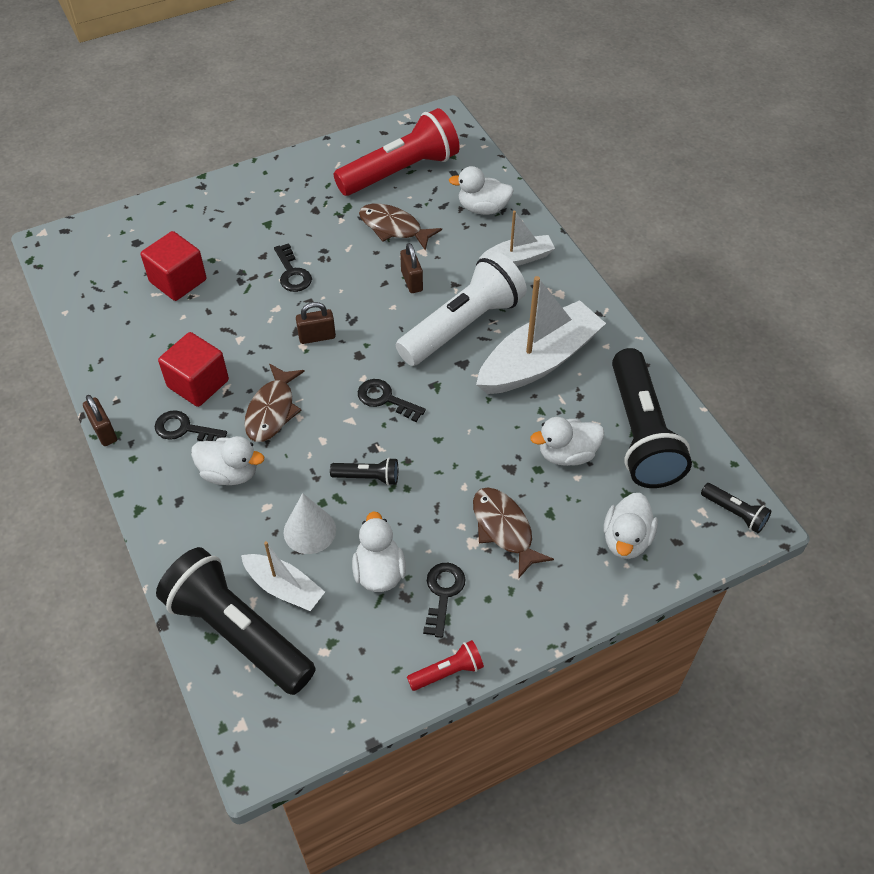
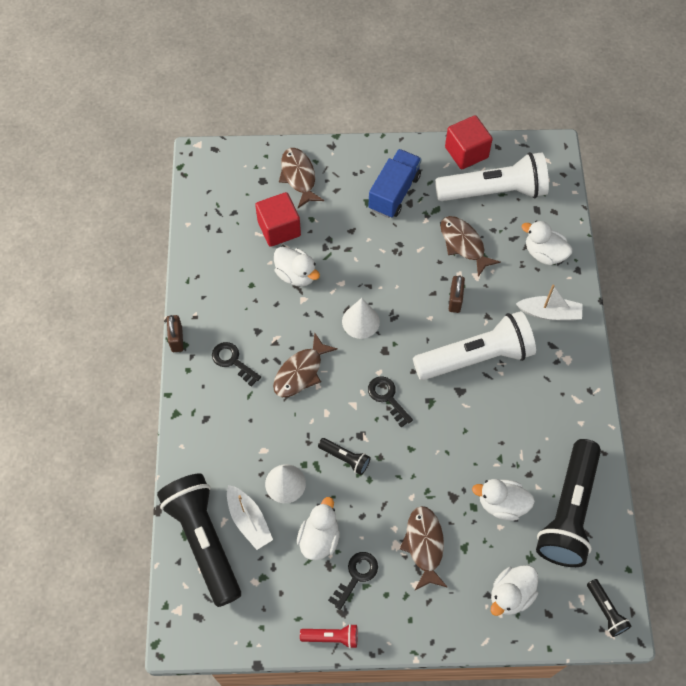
camera: 25 degrees right, 10 degrees up
(177, 225) = (299, 177): none -> brown fish
(198, 383) = (257, 326): red cube -> red cube (466, 152)
(230, 473) = (249, 412): white duck -> white duck (296, 275)
(292, 273) = (366, 256): black key -> none
(293, 206) = (394, 192): none -> blue truck
(317, 337) = (360, 321): brown padlock -> white cone
(400, 171) = (494, 191): red flashlight -> white flashlight
(539, 361) = (520, 414): white boat -> none

